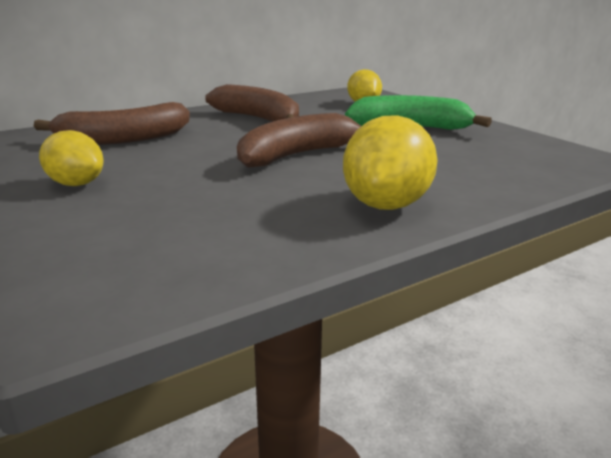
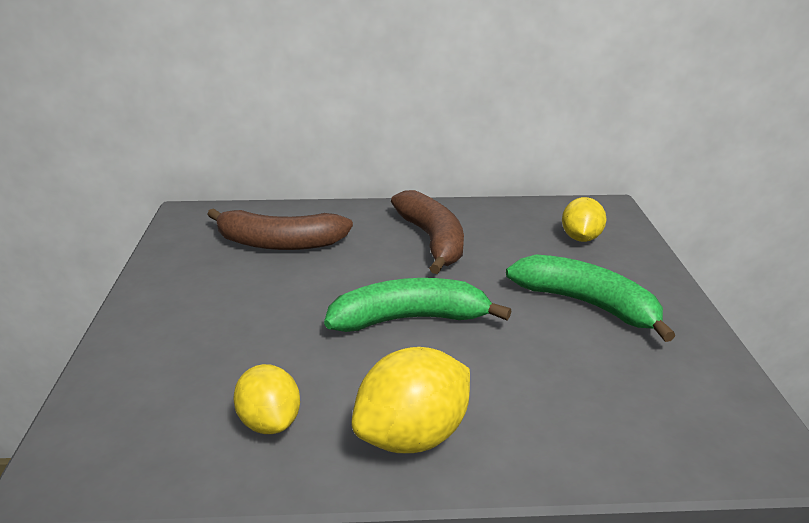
camera: 30 degrees right, 5 degrees up
(76, 184) = (189, 303): yellow lemon -> yellow lemon (270, 422)
(298, 155) = (410, 319): brown banana -> green banana

